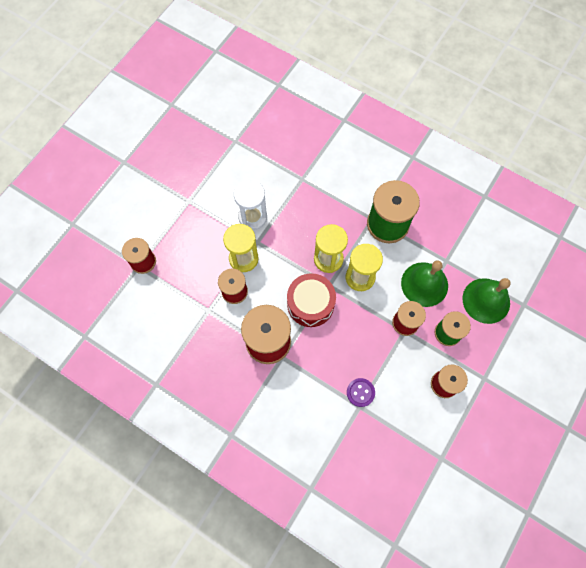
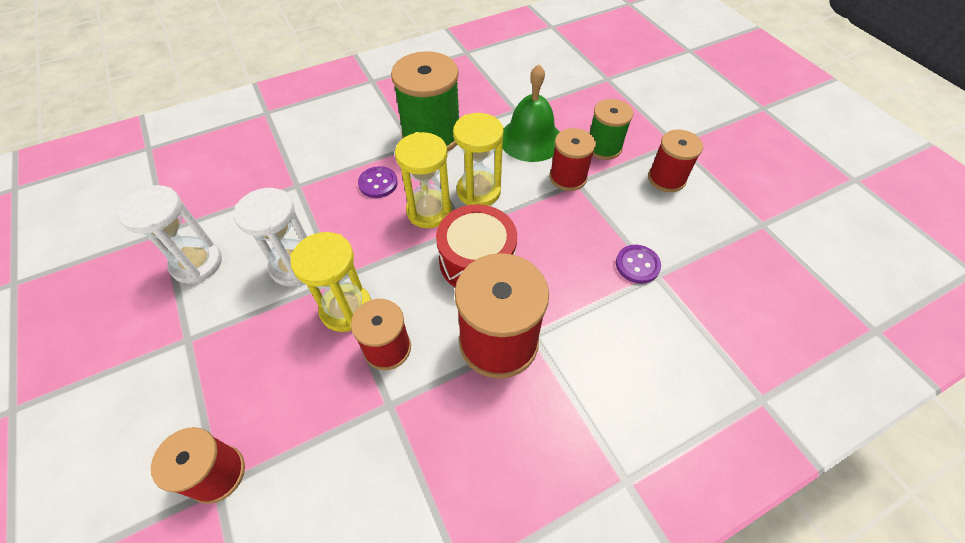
camera: 60 degrees left, 15 degrees down
(227, 171) = (197, 263): none -> white hourglass
(330, 219) = (378, 183): none -> purple button
(486, 300) = (584, 101): green bell -> none

